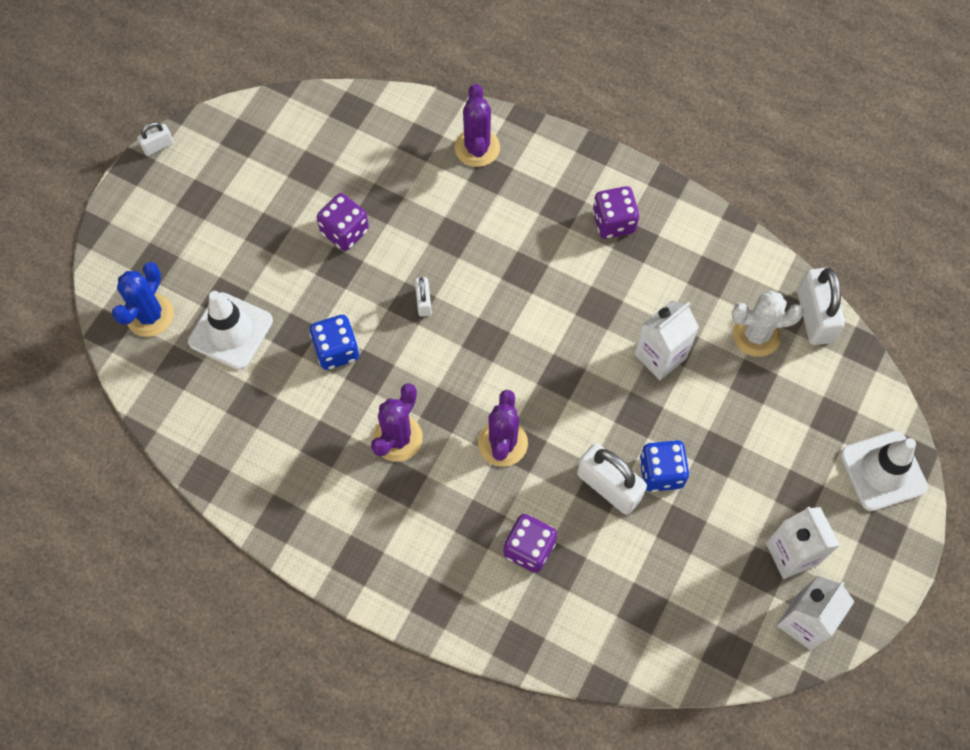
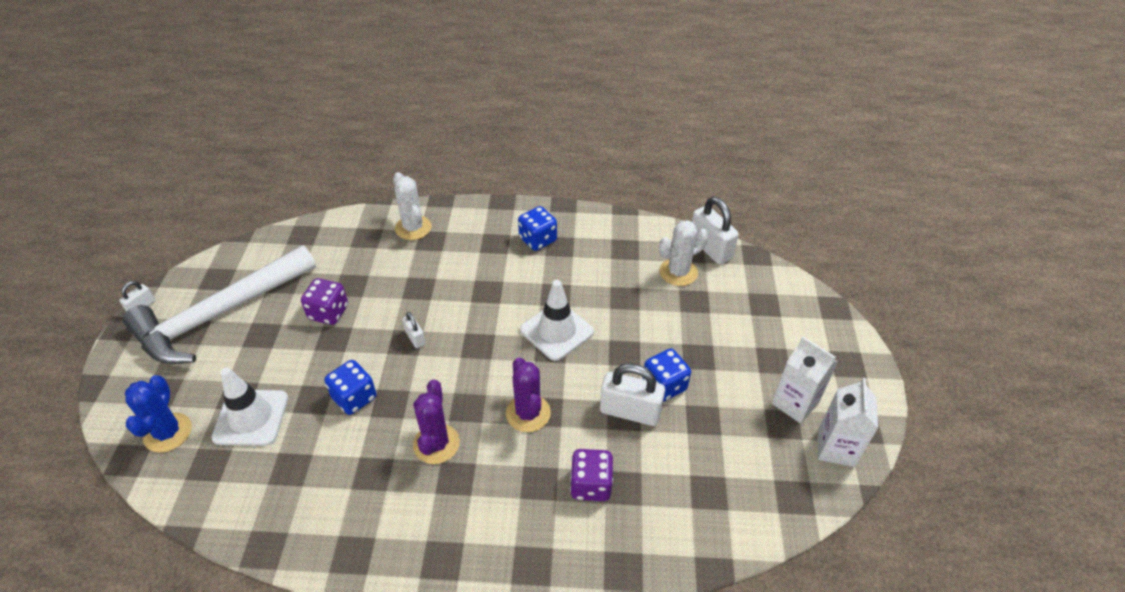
camera: 25 degrees left, 20 degrees down
(233, 188) = (220, 314): none -> white hammer
(477, 148) = (413, 228): purple cactus -> white cactus
(613, 222) = (538, 240): purple dice -> blue dice
(660, 356) = (618, 309): white carton -> none
(883, 471) = (819, 323): white traffic cone -> white traffic cone (557, 331)

